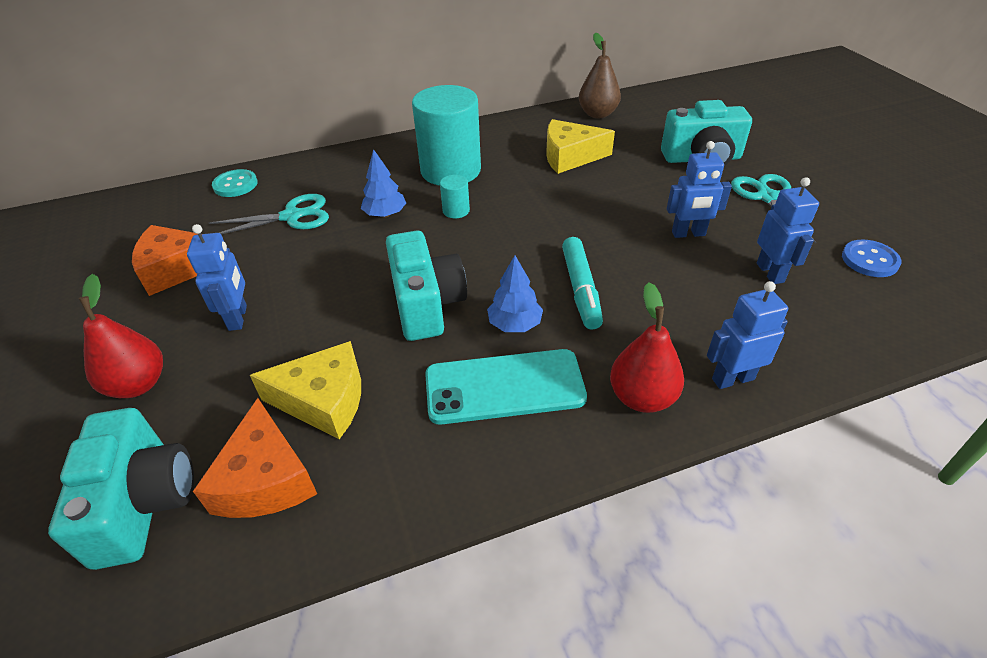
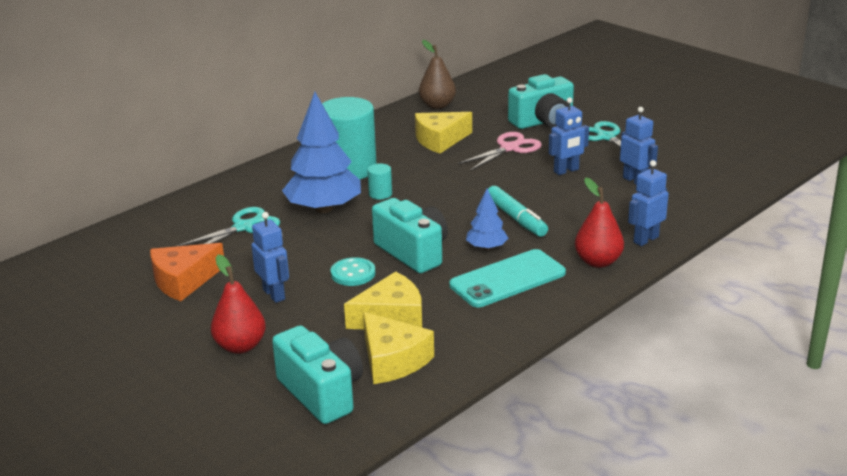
camera: 25 degrees left, 15 degrees down
(235, 185) = (163, 218): turquoise button -> turquoise button (353, 273)
(265, 479) = (392, 360): orange cheese -> yellow cheese
(385, 214) = (324, 209): blue tree -> blue tree, size x2.00
(640, 185) = (509, 148): none -> pink scissors
(869, 260) = (692, 160): blue button -> none

